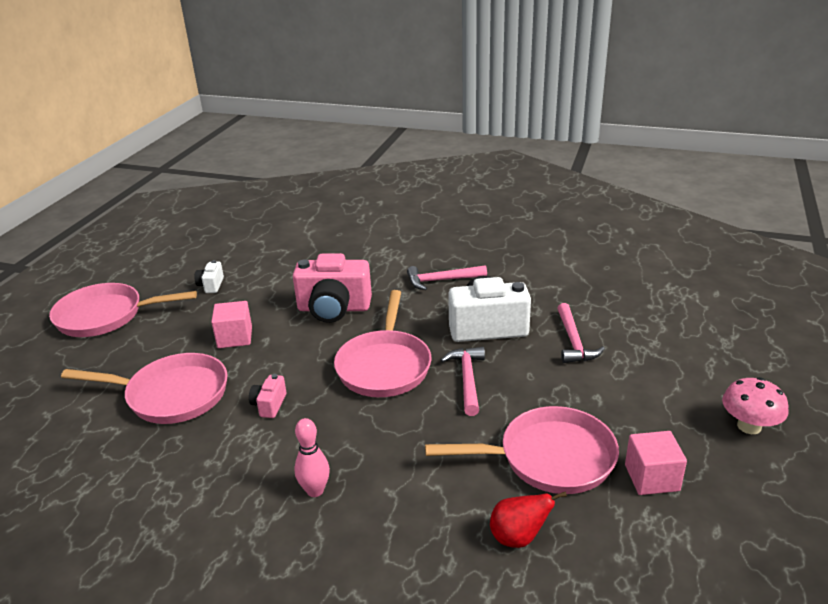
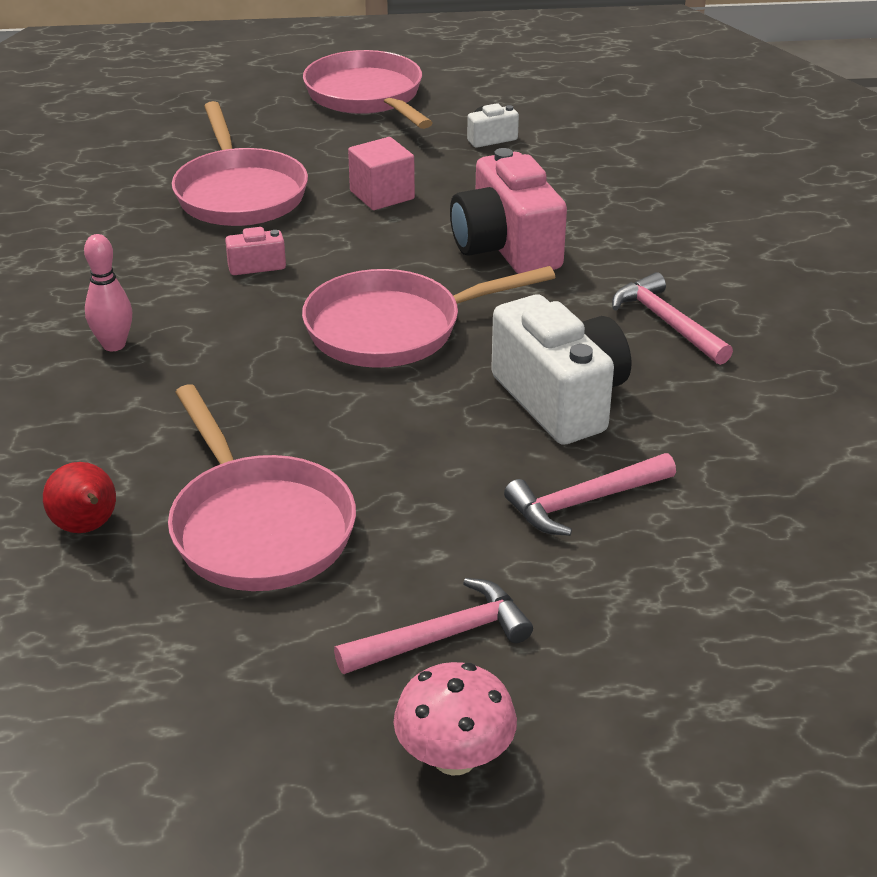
camera: 65 degrees right, 5 degrees up
(467, 379) = (405, 410): pink hammer -> pink hammer (442, 636)
(651, 478) = (259, 643): pink cube -> none

